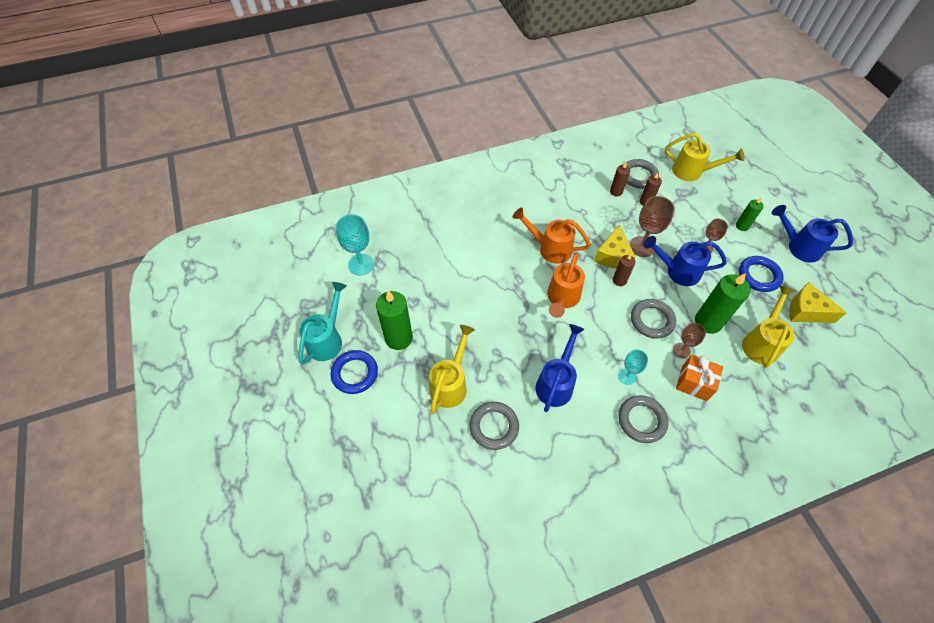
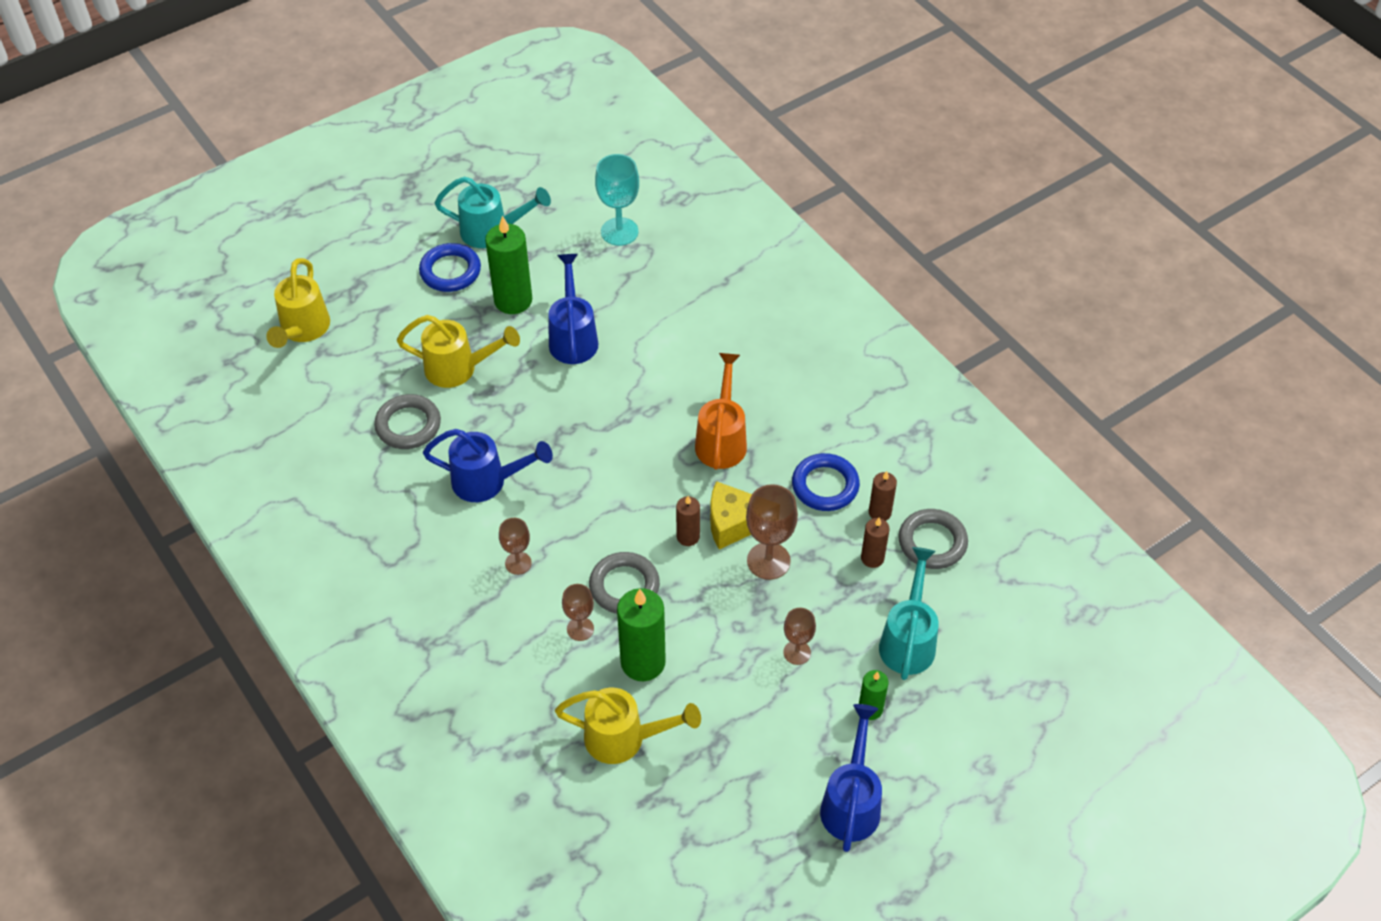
camera: 75 degrees right, 5 degrees down
(562, 299) = (630, 468): orange watering can -> none
(627, 376) = (518, 563): turquoise goblet -> brown goblet
(641, 420) = (452, 587): grey ring -> none
(677, 271) = (732, 614): blue watering can -> blue watering can (573, 337)
(692, 172) = (978, 625): yellow watering can -> yellow watering can (302, 330)
(694, 383) = (527, 648): orange gift -> none
(699, 200) = (908, 640): none -> turquoise watering can
(759, 276) = (762, 736): blue ring -> blue ring (825, 485)
(805, 311) = (707, 807): yellow cheese -> none

